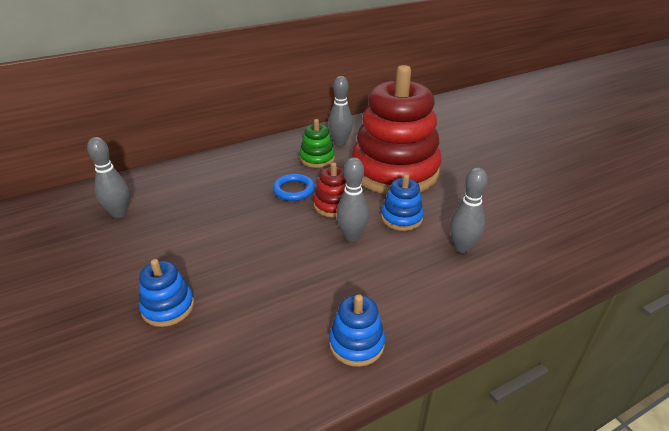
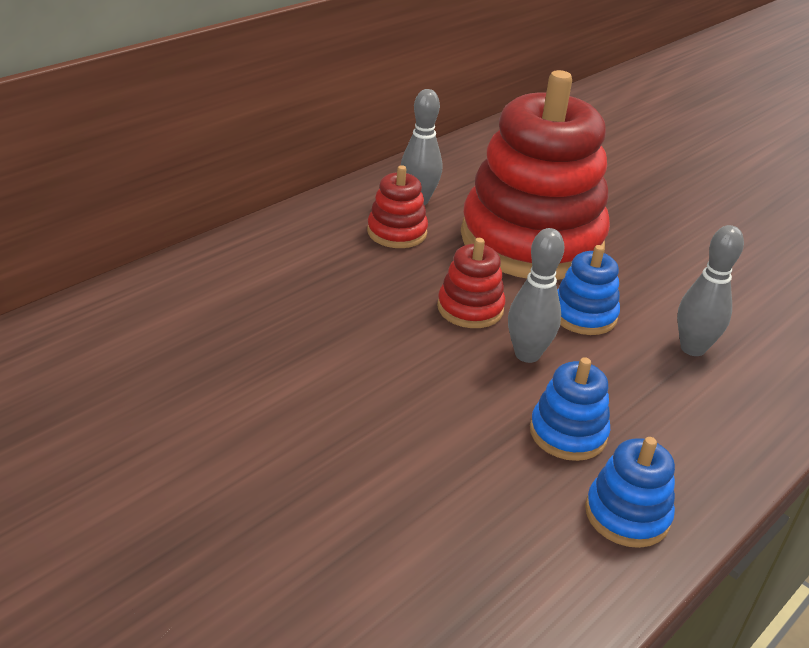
camera: 20 degrees left, 0 degrees up
(119, 213) = (109, 371): grey bowling pin -> none
(168, 307) = (307, 515): blue stacking toy -> blue stacking toy (568, 433)
(294, 190) = (391, 290): blue ring -> none
(317, 158) = (397, 232): green stacking toy -> red stacking toy

